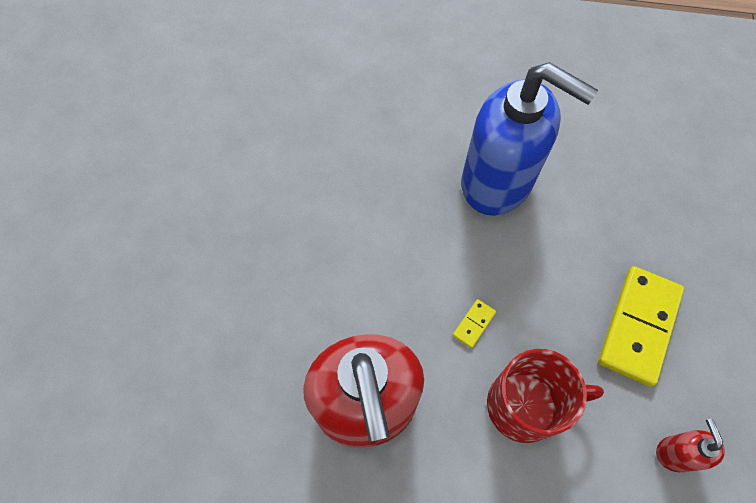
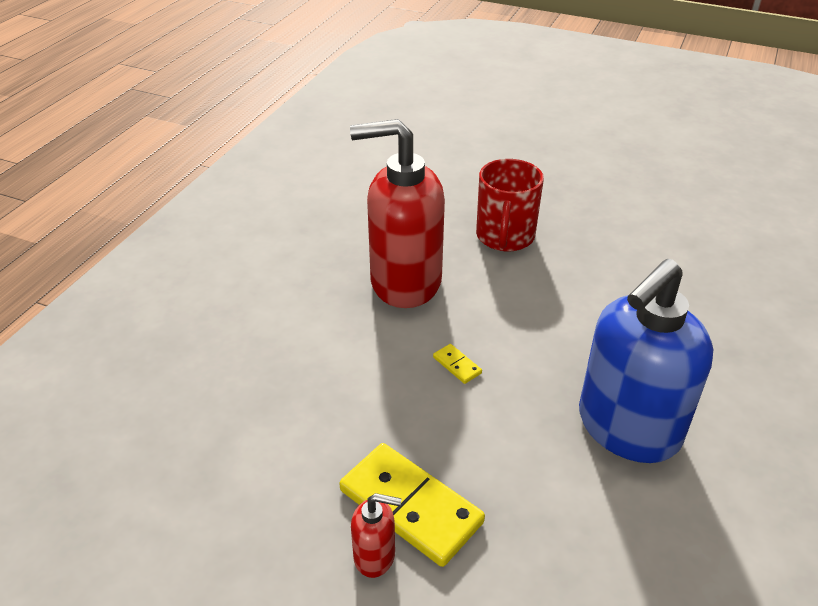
camera: 105 degrees right, 25 degrees down
(525, 405) = (364, 381): red mug -> red mug (505, 237)
(675, 453) = (266, 487): red soap dispenser -> red soap dispenser (375, 556)

